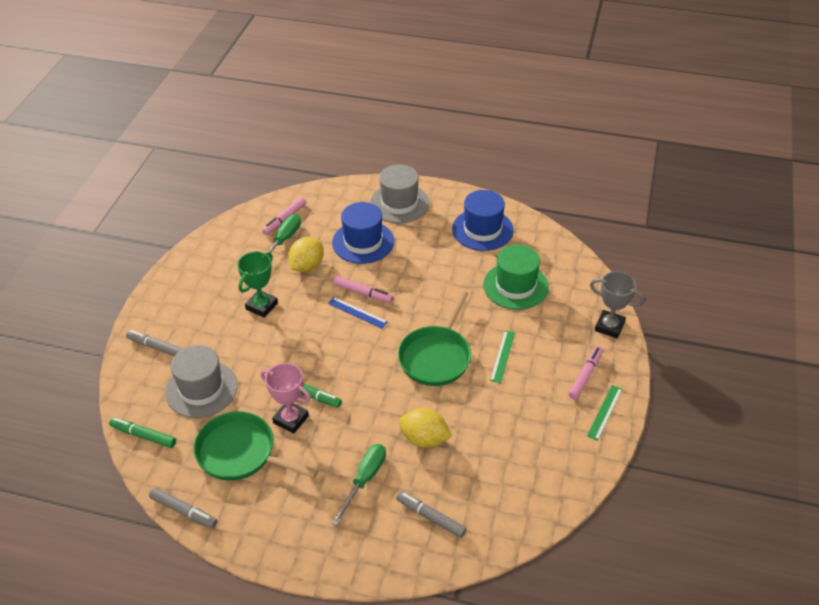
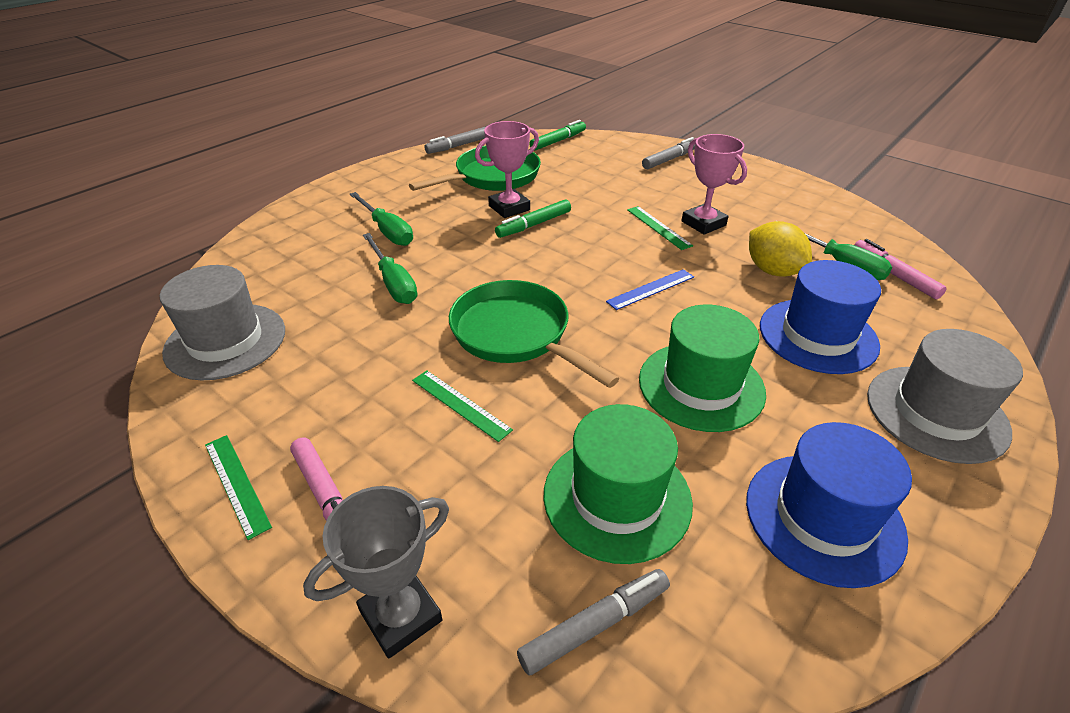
camera: 115 degrees right, 5 degrees down
(201, 389) = (593, 171): grey hat -> grey hat (225, 341)
(261, 306) = (703, 223): green trophy -> pink trophy
(279, 327) = (658, 227): none -> green ruler
(363, 293) = (690, 304): pink marker -> none
(424, 439) = (393, 282): yellow lemon -> green screwdriver
(430, 275) = (701, 386): none -> green hat
(430, 517) = (295, 257): grey marker -> grey marker (595, 625)

